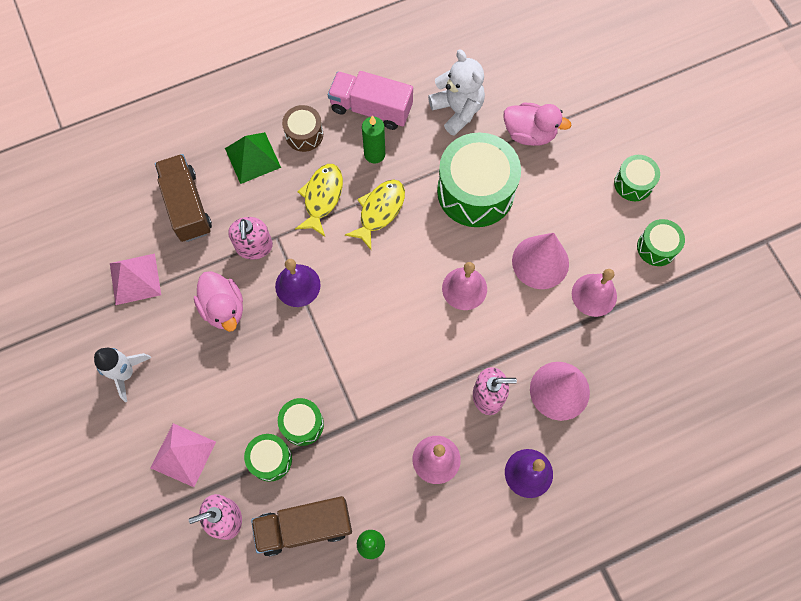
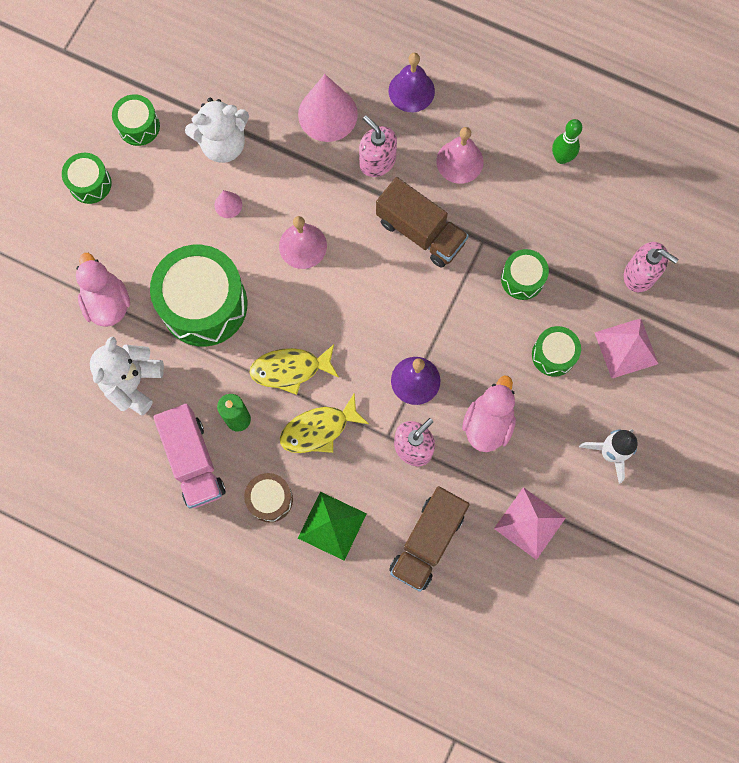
camera: 130 degrees left, 5 degrees up
(270, 459) = (569, 280): green drum -> green drum (553, 355)
(304, 527) = (593, 214): brown truck -> brown truck (420, 232)
(540, 262) = (228, 205): pink cone -> pink cone, size x0.46
(594, 295) = (223, 144): pink bell -> white teddy bear

